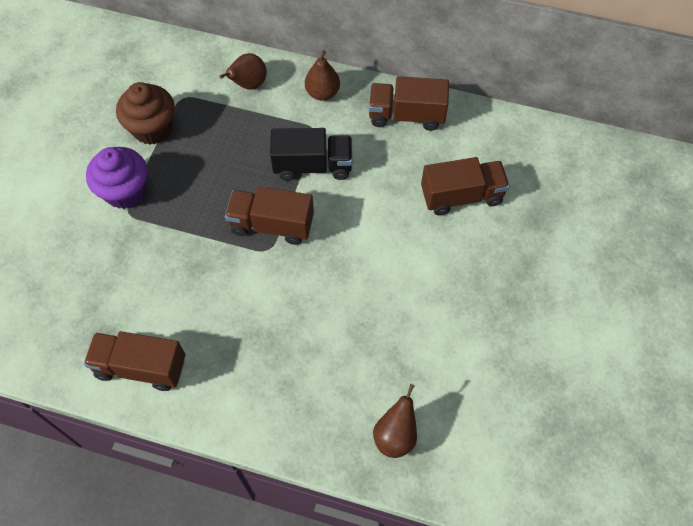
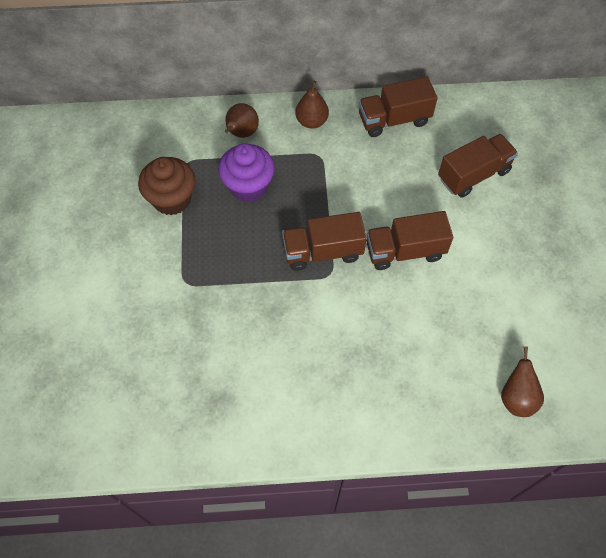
camera: 20 degrees left, 0 degrees up
(125, 191) = (174, 264): purple cupcake -> purple cupcake (248, 186)
(141, 367) = (266, 418): brown truck -> brown truck (405, 251)
(312, 166) = (334, 188): black truck -> none

